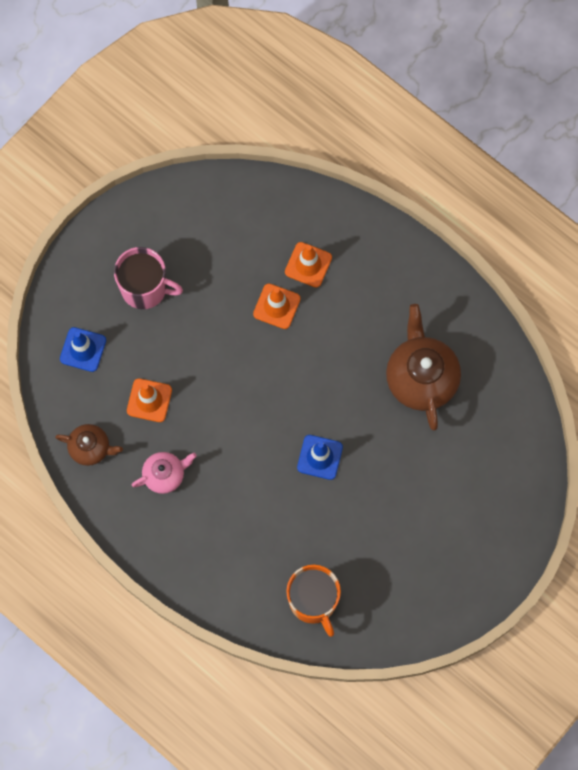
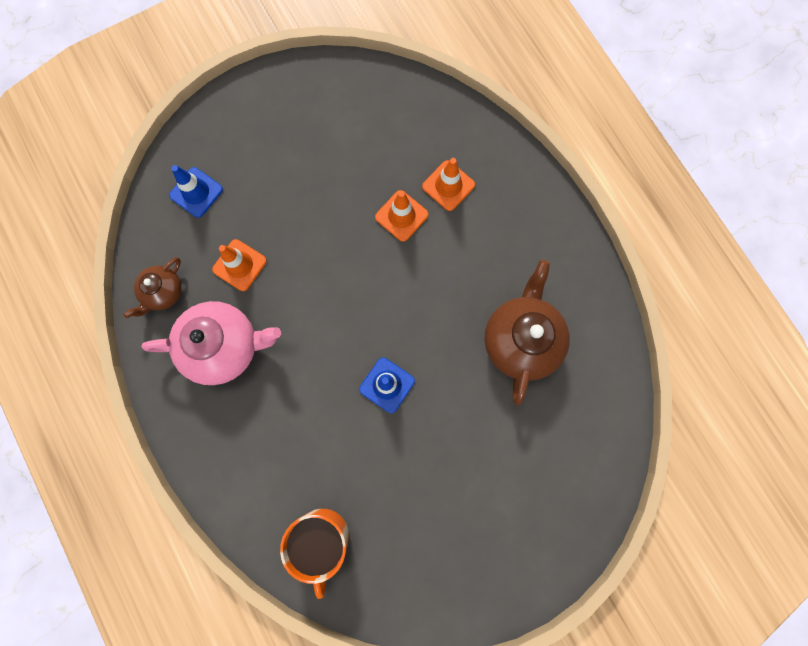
camera: 20 degrees right, 5 degrees up
(91, 448) = (163, 292): brown teapot -> brown teapot turned 90 degrees clockwise
(145, 288) = (280, 154): pink mug -> none
(165, 475) = (224, 346): pink teapot -> pink teapot, size x1.79

